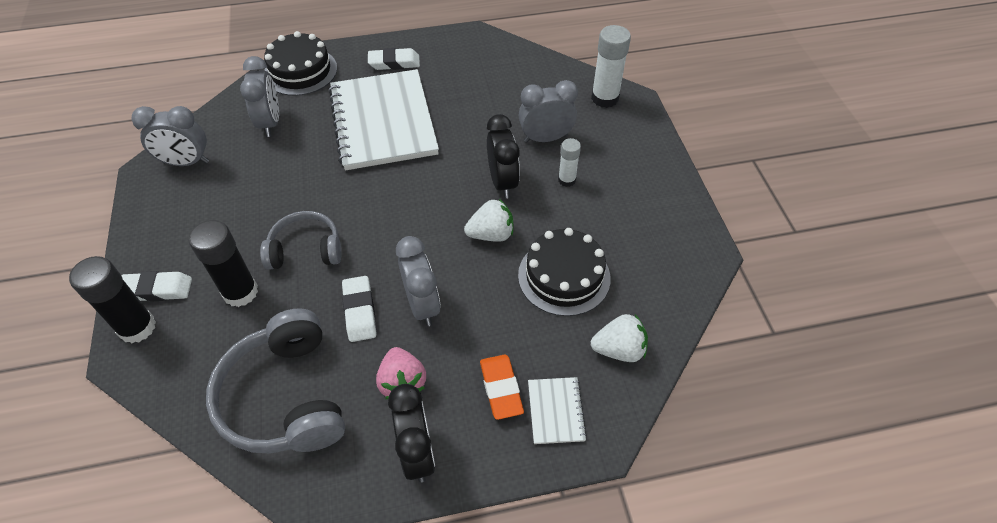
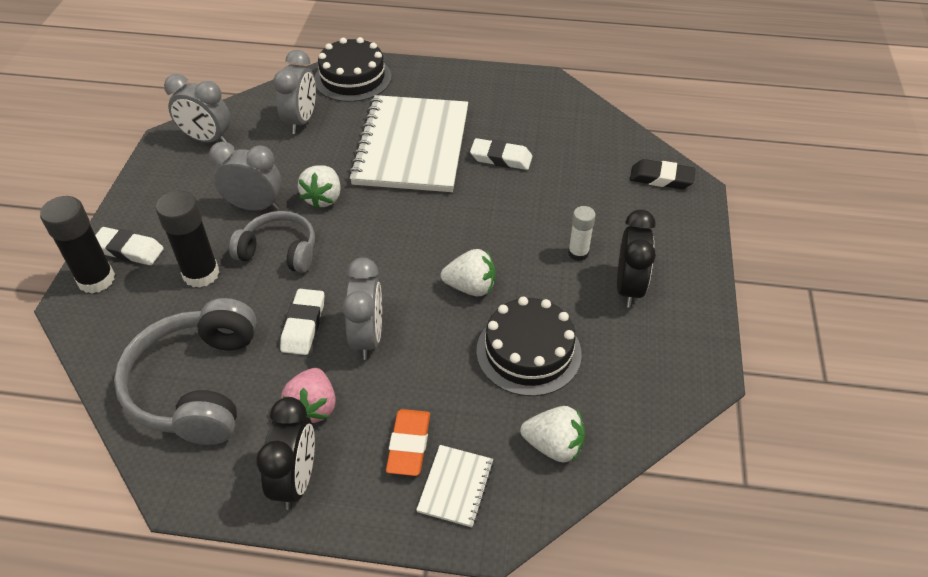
camera: 20 degrees right, 5 degrees down
(324, 190) = (323, 198): none -> white strawberry
(394, 63) = (449, 90): white eraser -> white eraser (501, 158)
(502, 182) = (507, 238): black clock -> black clock (629, 288)
(545, 138) = (575, 204): grey clock -> grey clock (254, 206)
(604, 98) = (661, 178): white glue stick -> black eraser

